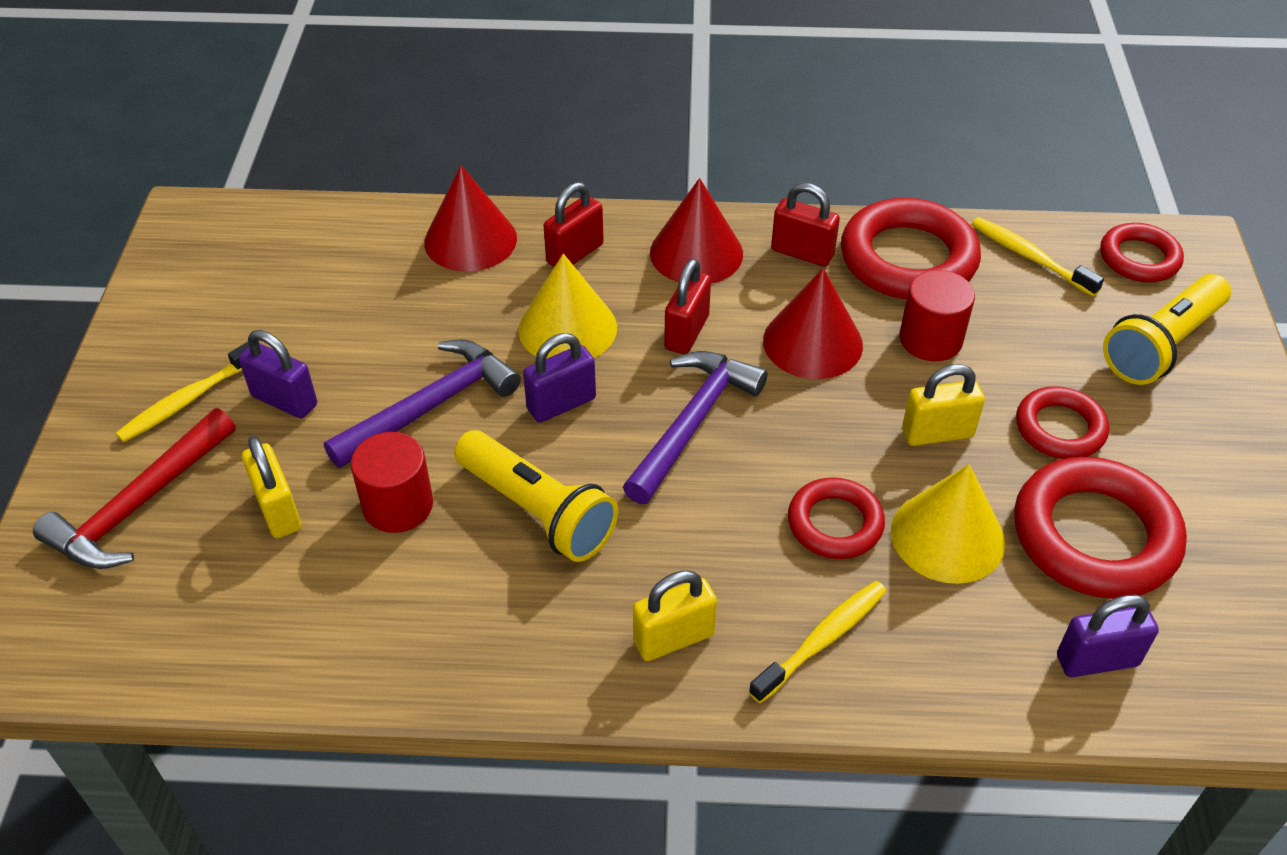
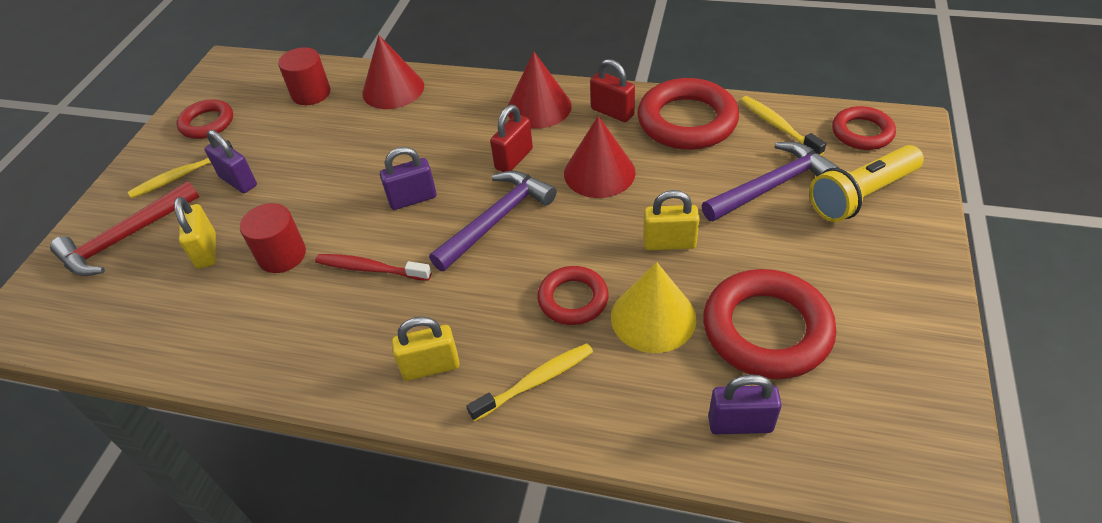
camera: 15 degrees right, 0 degrees up
(431, 406) = (328, 193): purple hammer -> purple hammer (771, 186)
(537, 511) = (370, 269): yellow flashlight -> red toothbrush
(567, 328) = (435, 150): yellow cone -> none
(575, 254) = (457, 102): red padlock -> none
(930, 339) = (685, 177): red cylinder -> red cylinder (311, 93)
(1059, 428) = (763, 248): red ring -> red ring (207, 123)

